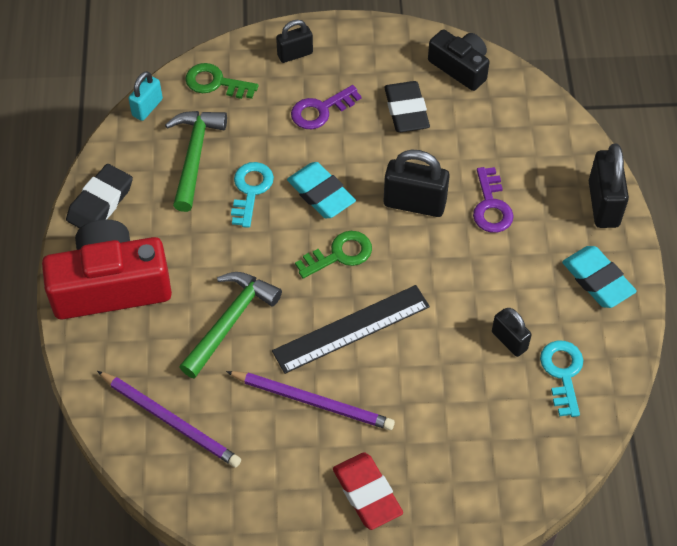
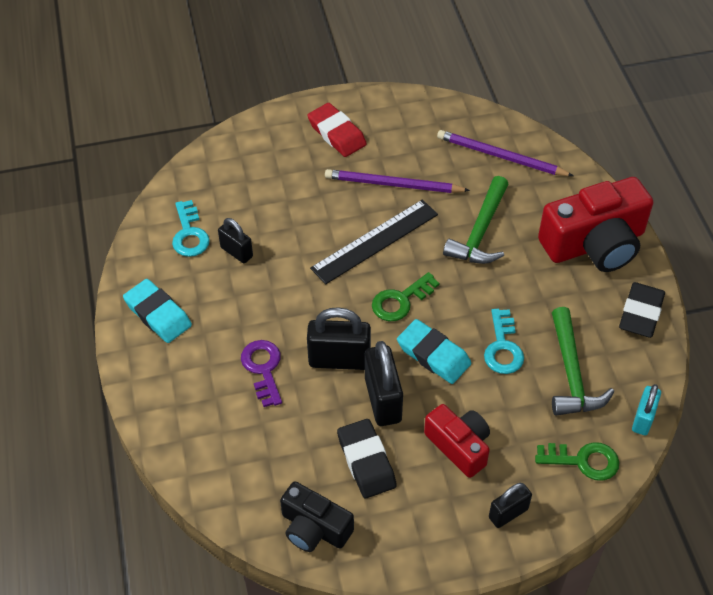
camera: 170 degrees right, 5 degrees down
(320, 110) = (459, 446): purple key -> red camera
(603, 204) = (150, 389): black padlock -> black padlock (383, 400)

